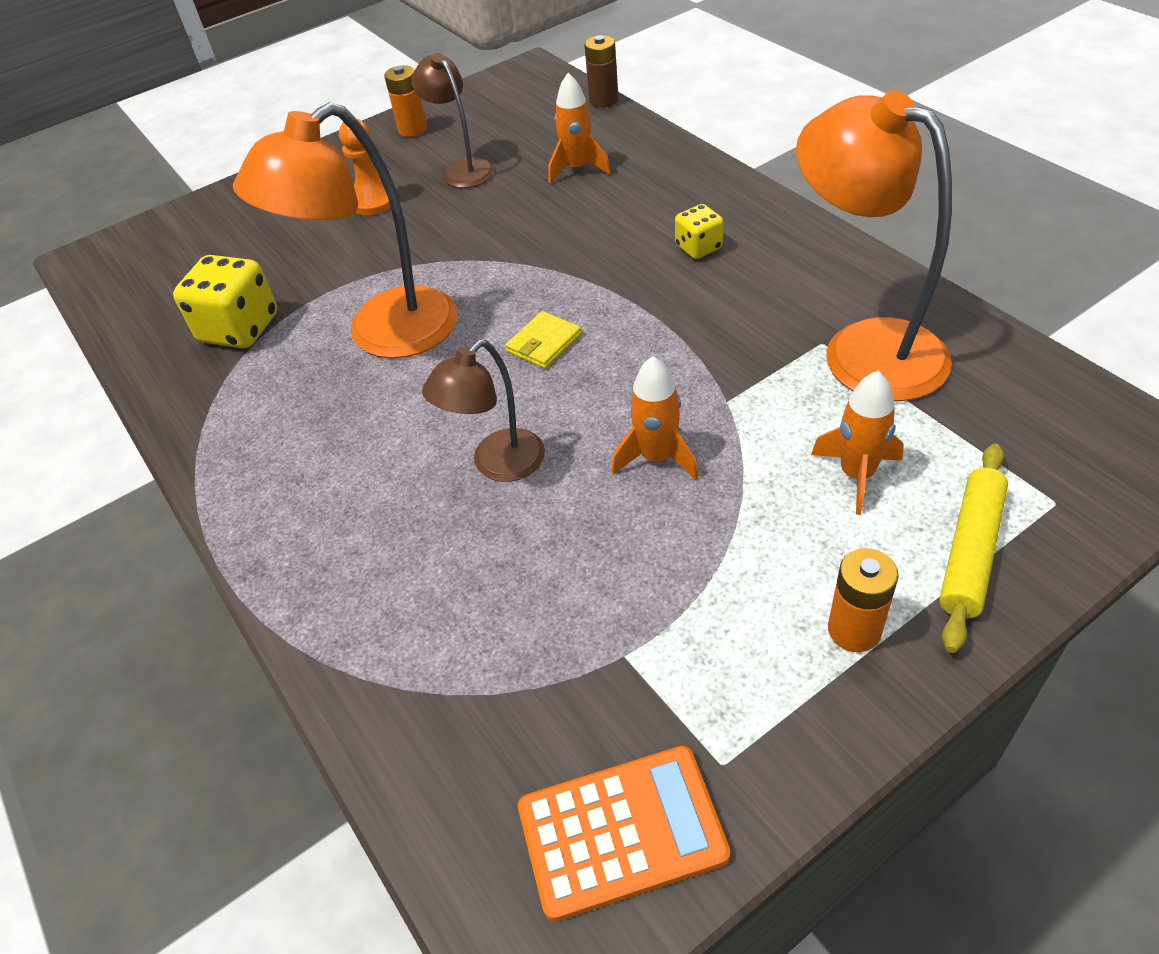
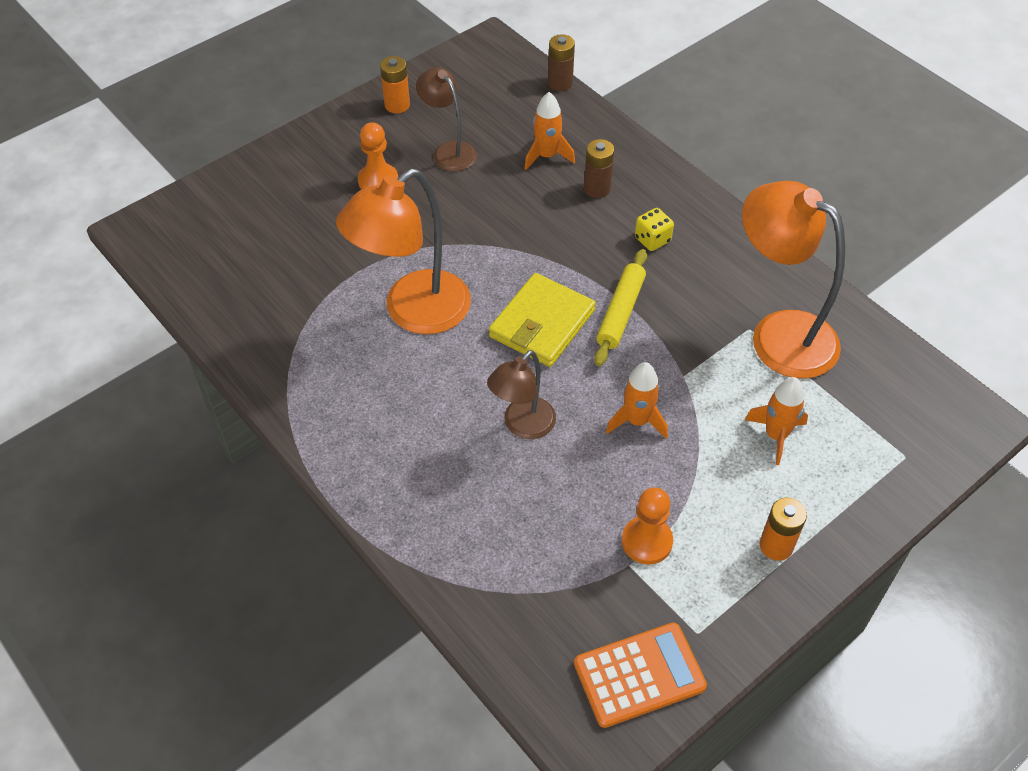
camera: 10 degrees left, 5 degrees up
(239, 329) = (293, 304): yellow dice -> none
(544, 343) = (542, 323): yellow wallet -> yellow wallet, size x1.90
(634, 198) = (597, 189): none -> brown battery
(654, 621) = (647, 541): none -> orange pawn
(970, 551) = (850, 491): yellow rolling pin -> yellow rolling pin (620, 312)

